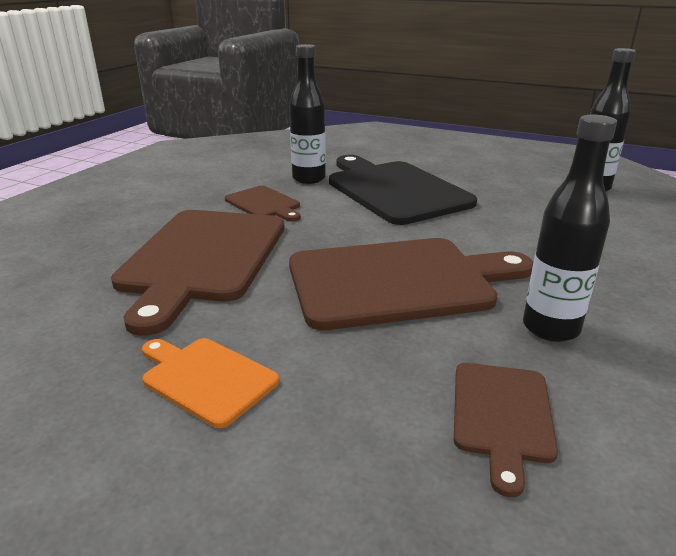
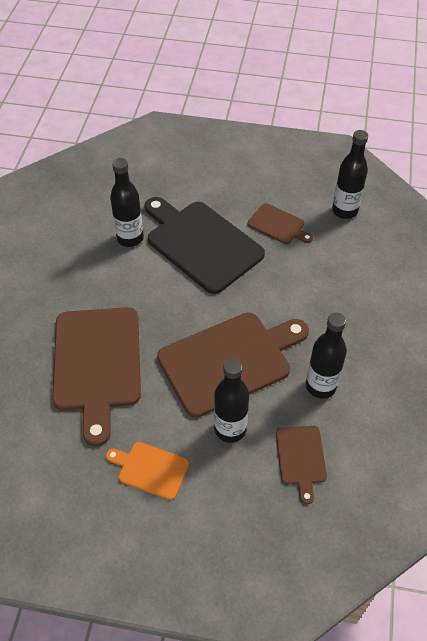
camera: 15 degrees left, 25 degrees up
(264, 204) = (110, 285): brown cutting board -> brown cutting board (278, 225)
(372, 353) = (230, 429): none -> black bottle

